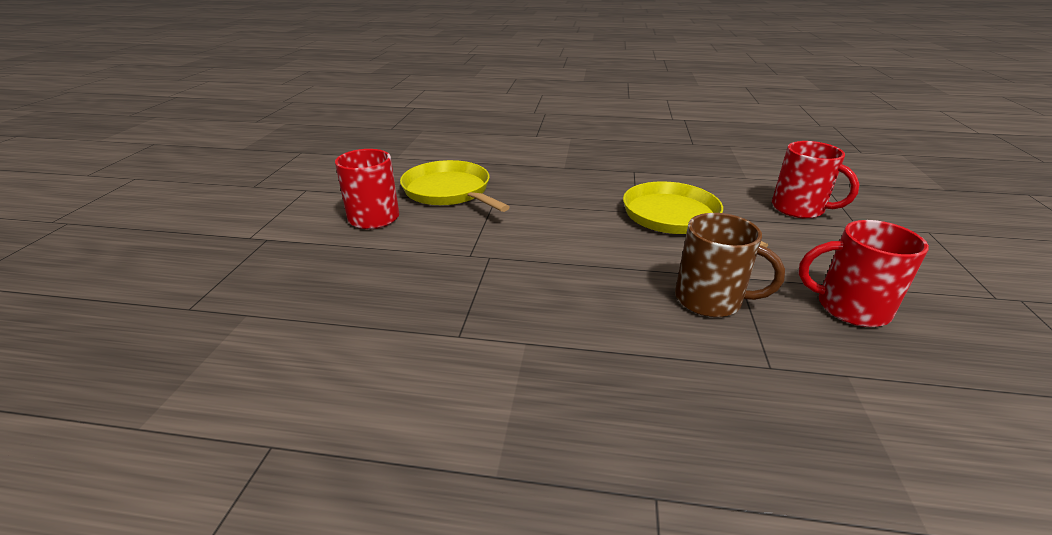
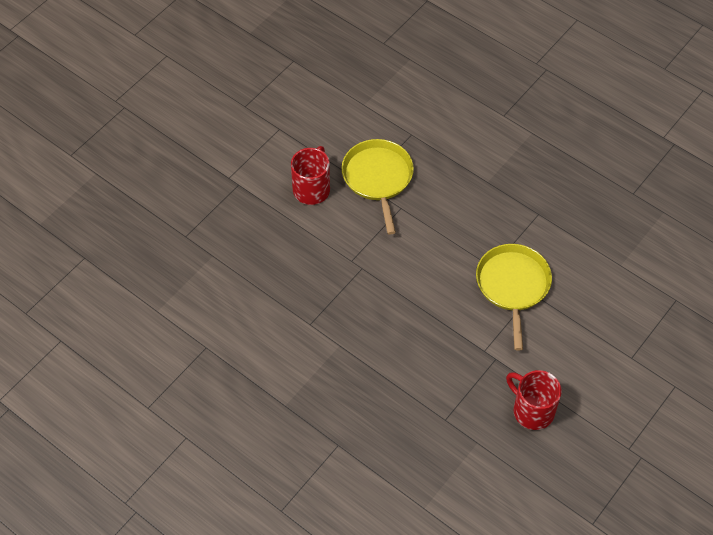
camera: 30 degrees right, 25 degrees up
(710, 300) = (460, 366): brown mug -> none
(799, 209) = (613, 320): red mug -> none

